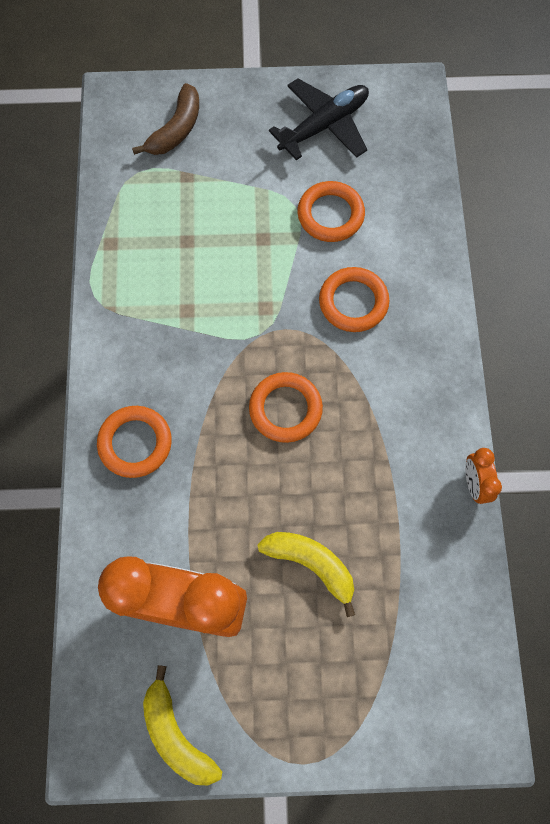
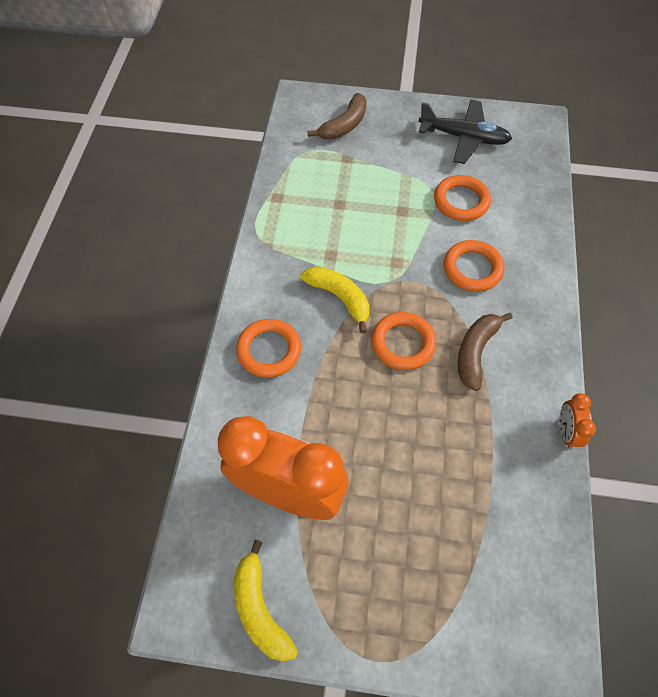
camera: 10 degrees right, 10 degrees down
(311, 564) = (408, 477): yellow banana -> yellow banana (339, 298)
(324, 126) = (464, 137): black plane -> black plane turned 45 degrees clockwise
(367, 406) = (475, 352): none -> brown banana

